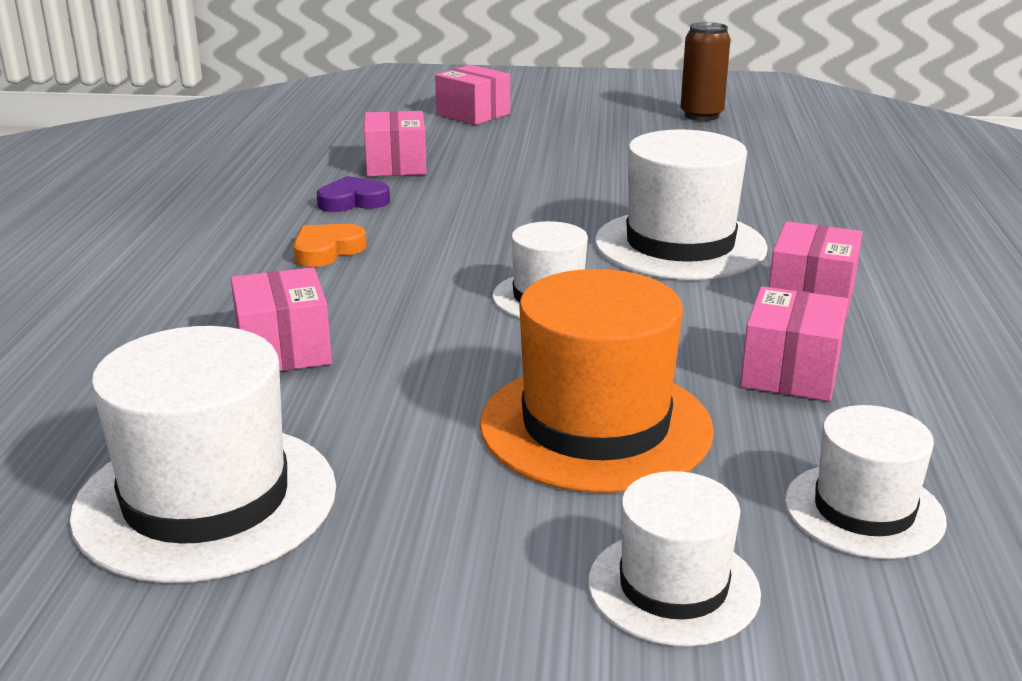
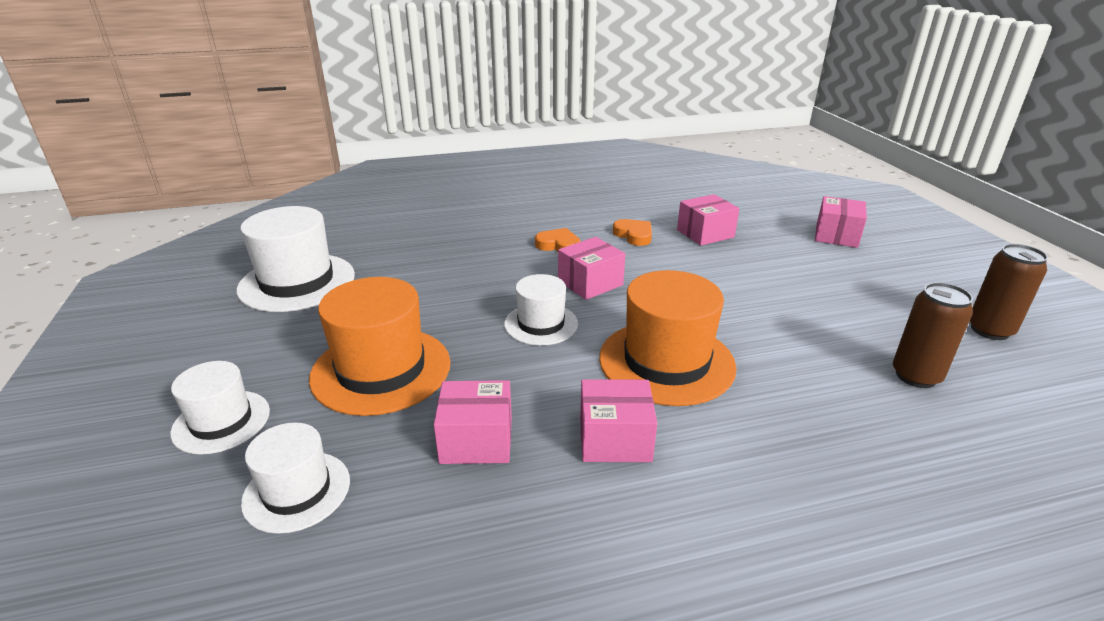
camera: 70 degrees right, 5 degrees up
(284, 349) = (436, 264): pink box -> pink box (590, 283)
(353, 201) = (634, 235): purple heart -> orange heart
(680, 245) = (666, 362): white hat -> orange hat
(758, 157) = (916, 376): none -> brown can

